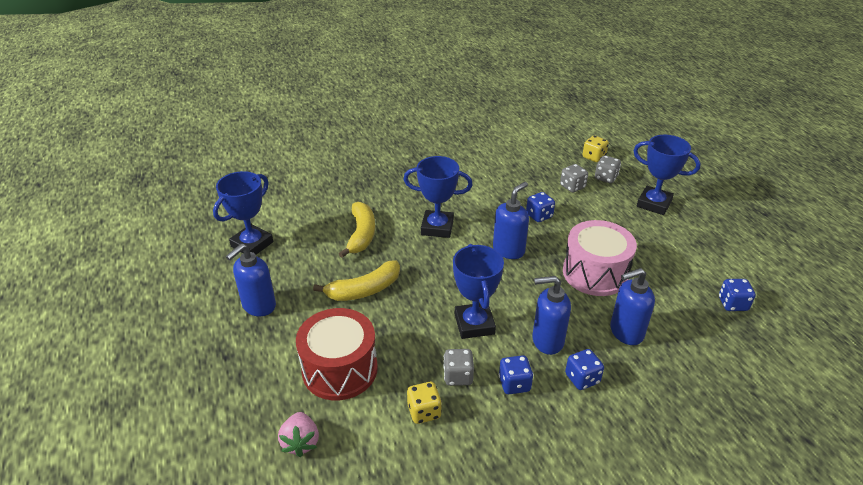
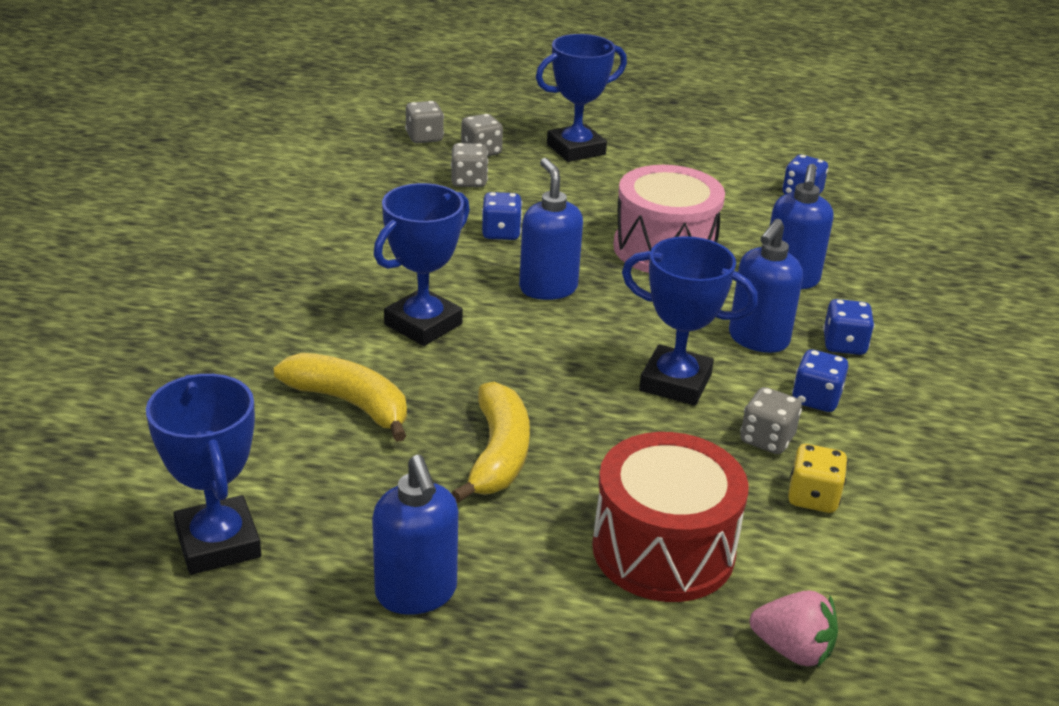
camera: 60 degrees left, 5 degrees down
(593, 157) = (424, 138): yellow dice -> grey dice

